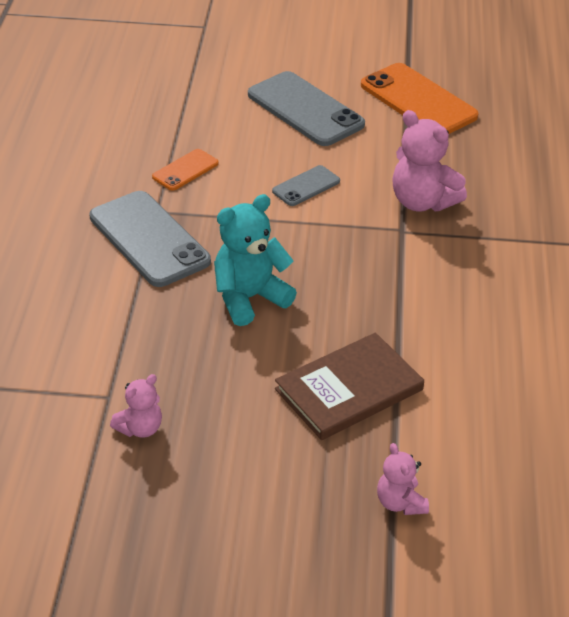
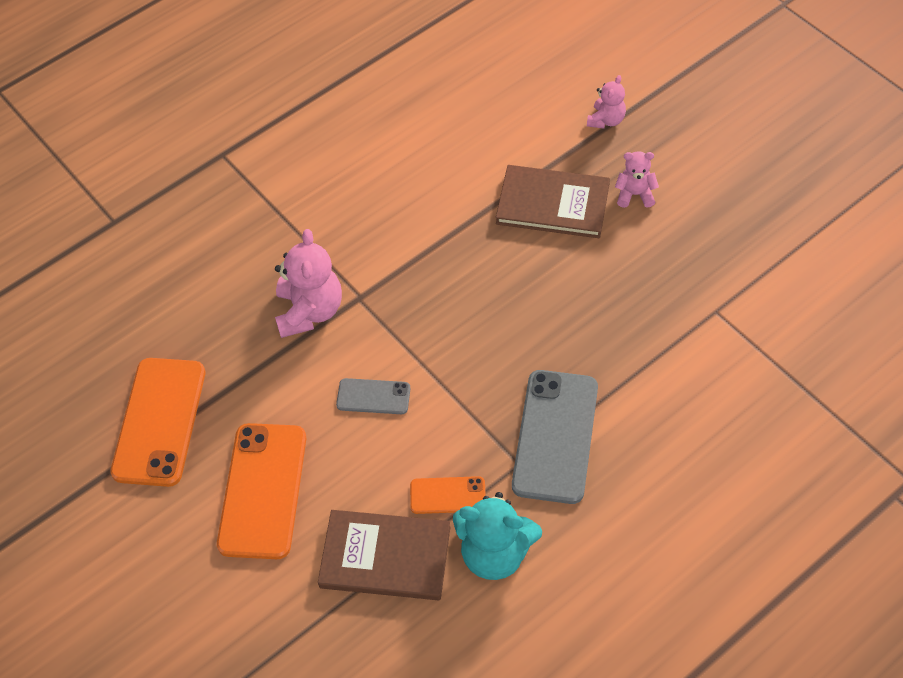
camera: 130 degrees left, 15 degrees up
(140, 428) = (715, 272): pink teddy bear -> pink teddy bear (635, 194)
(187, 125) = (385, 557): none -> brown book
(249, 298) = (539, 321): turquoise teddy bear -> turquoise teddy bear (495, 553)
(305, 109) = (262, 490): grey phone -> orange phone

